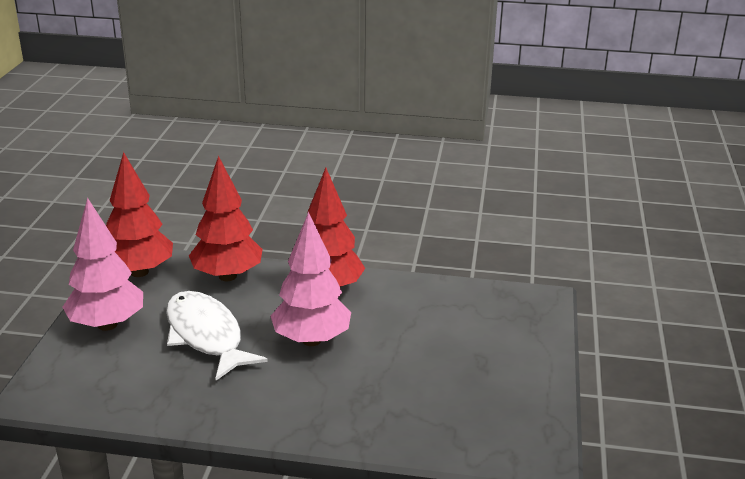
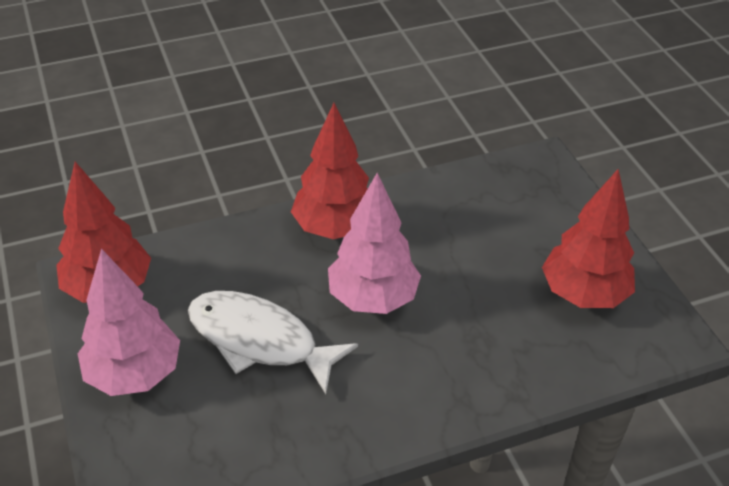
camera: 30 degrees left, 15 degrees up
(227, 276) = (215, 254): red tree -> red tree (583, 294)

